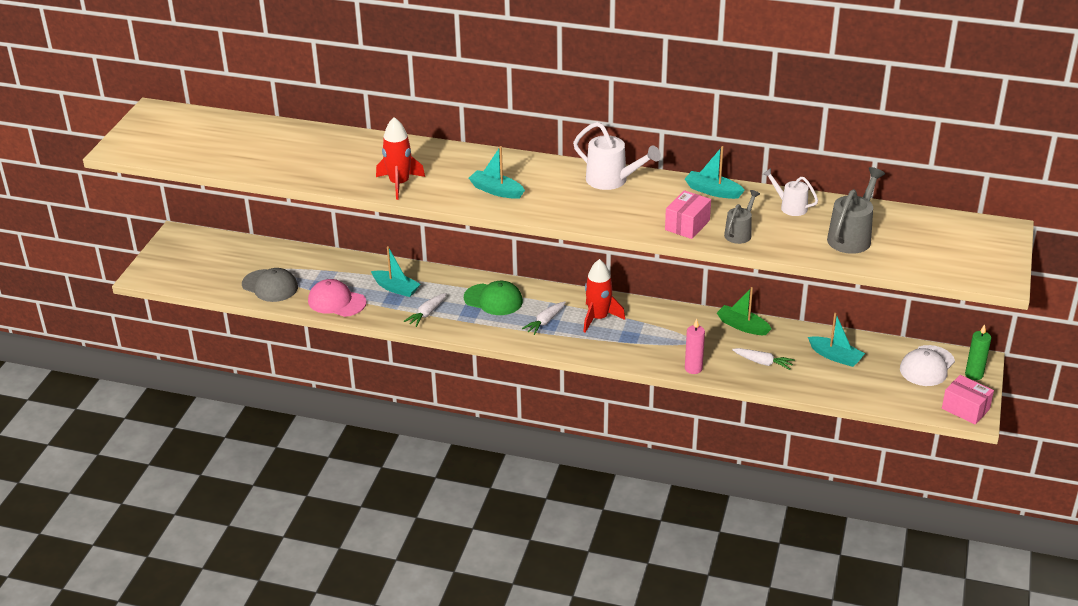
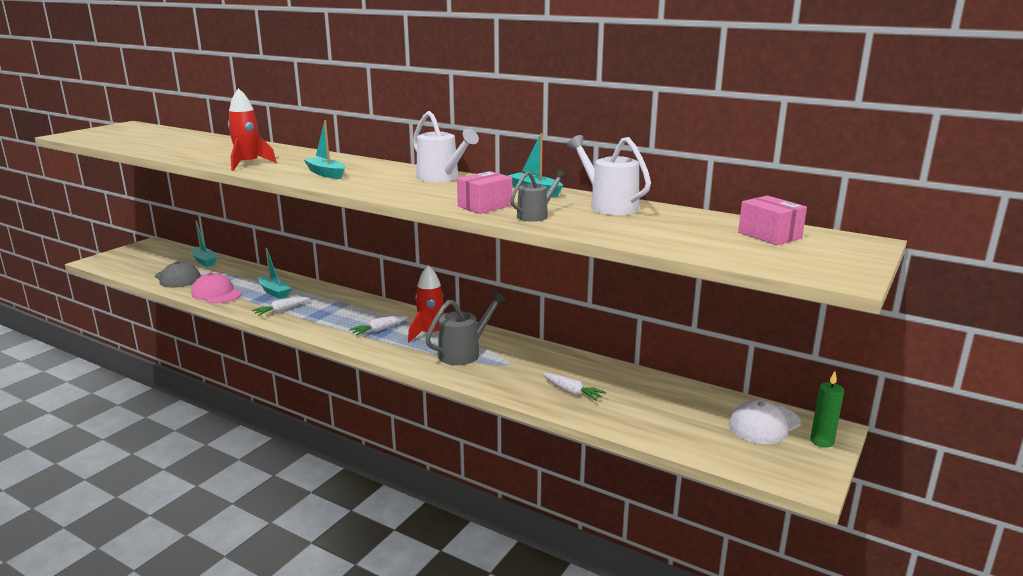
camera: 15 degrees right, 15 degrees down
(493, 300) = (348, 309): green cap -> none
(693, 368) = (493, 386): pink candle -> none
(742, 326) = (570, 360): green boat -> none
(790, 207) = (609, 206): white watering can -> white watering can, size x1.60
(835, 356) = (657, 399): turquoise boat -> turquoise boat (204, 261)
(852, 236) = (664, 229): grey watering can -> grey watering can (464, 353)
(965, 409) = (800, 475): pink box -> pink box (769, 235)

